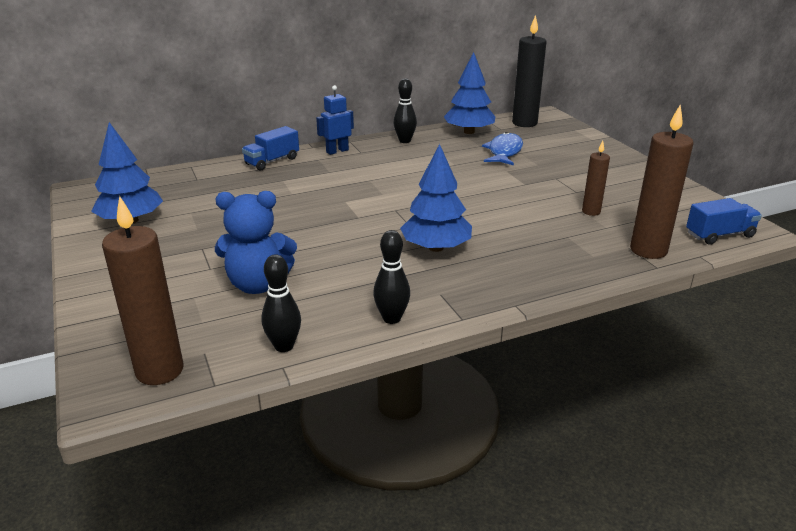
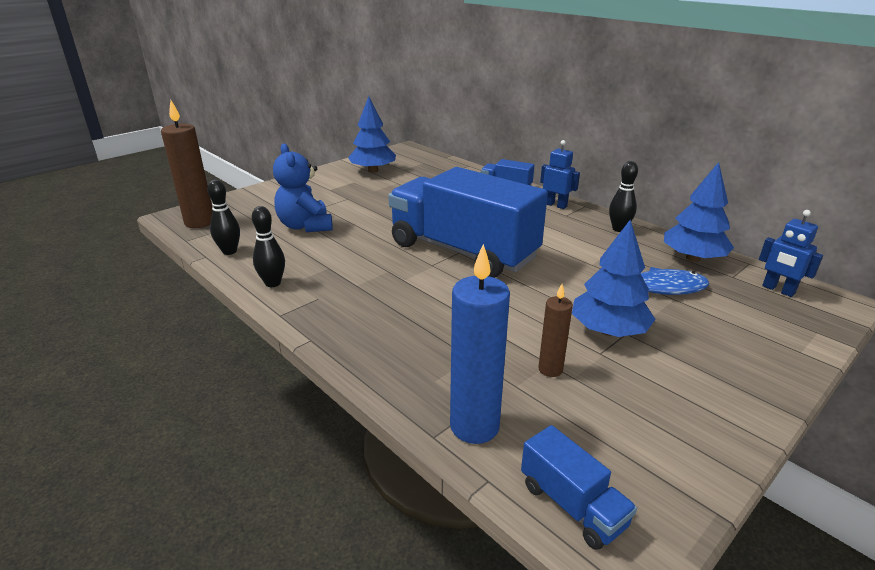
camera: 70 degrees right, 0 degrees up
(395, 208) = (462, 251): none -> blue truck
(436, 248) = (398, 283): blue tree -> blue tree (608, 331)
(524, 123) = (778, 290): black candle -> blue robot
(648, 250) = (474, 426): brown candle -> blue candle

